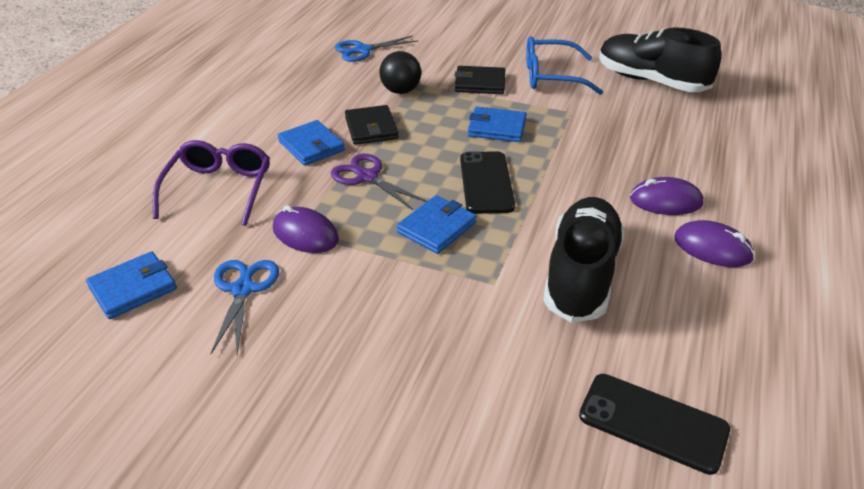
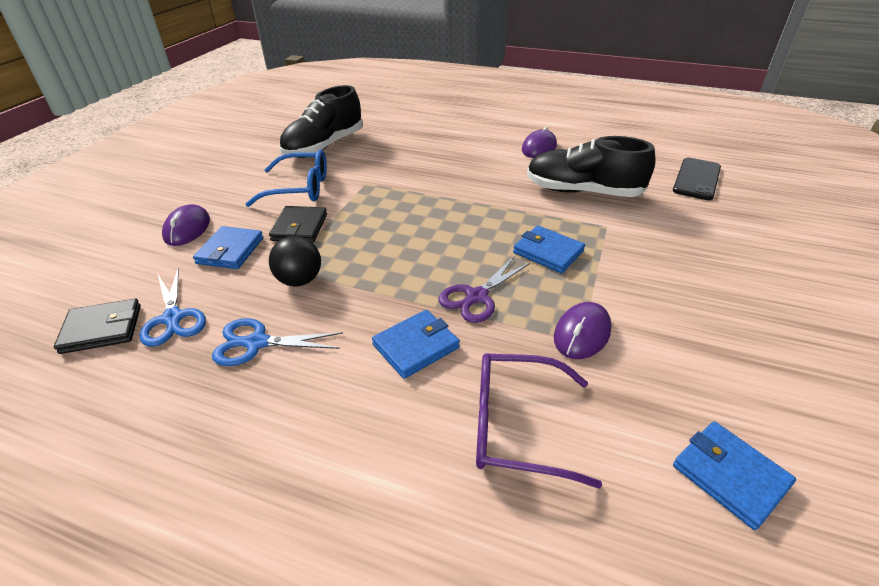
camera: 90 degrees left, 0 degrees up
(243, 289) = (682, 370): blue scissors -> blue scissors (257, 343)
(371, 128) = (380, 299): black wallet -> black wallet (102, 329)
(486, 182) = (478, 227): black phone -> none
(496, 128) = (389, 219): blue wallet -> blue wallet (230, 251)
(551, 76) = (300, 188): blue glasses -> blue glasses turned 90 degrees counterclockwise
(665, 201) = (491, 157): purple mouse -> purple mouse (187, 229)

